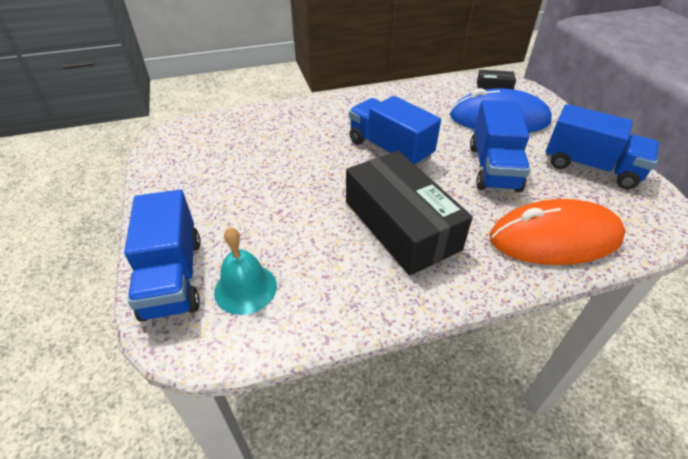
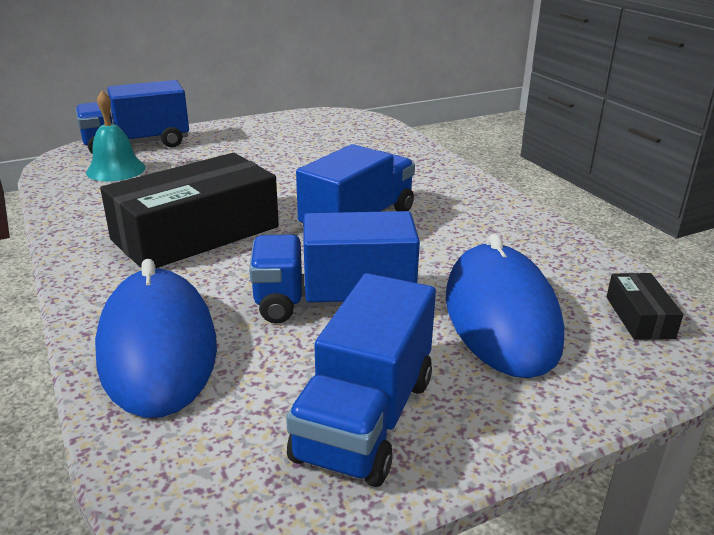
camera: 80 degrees right, 15 degrees down
(554, 238) = (158, 348): orange mouse -> blue mouse

